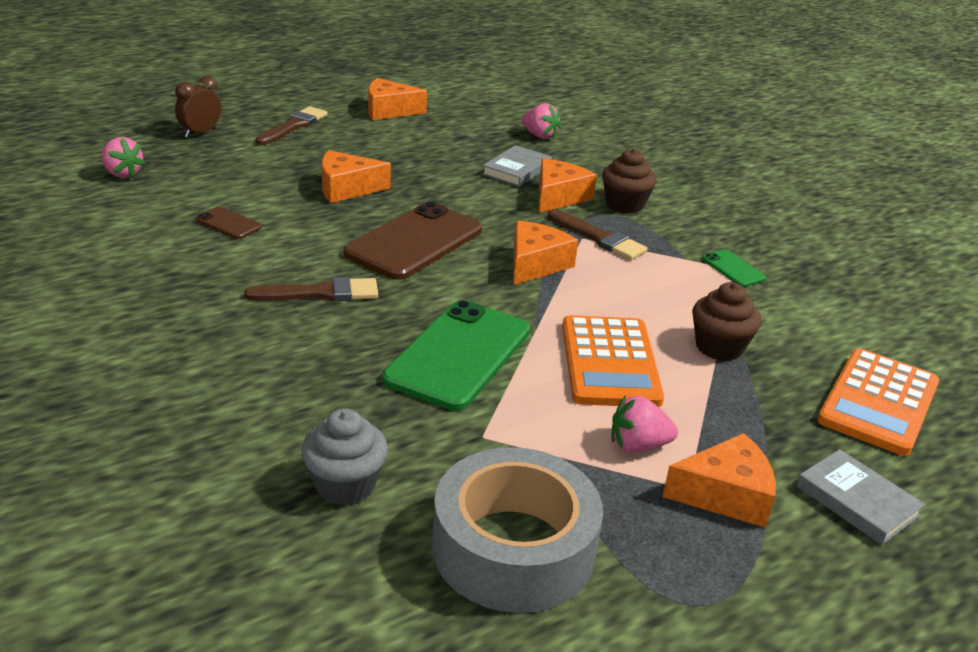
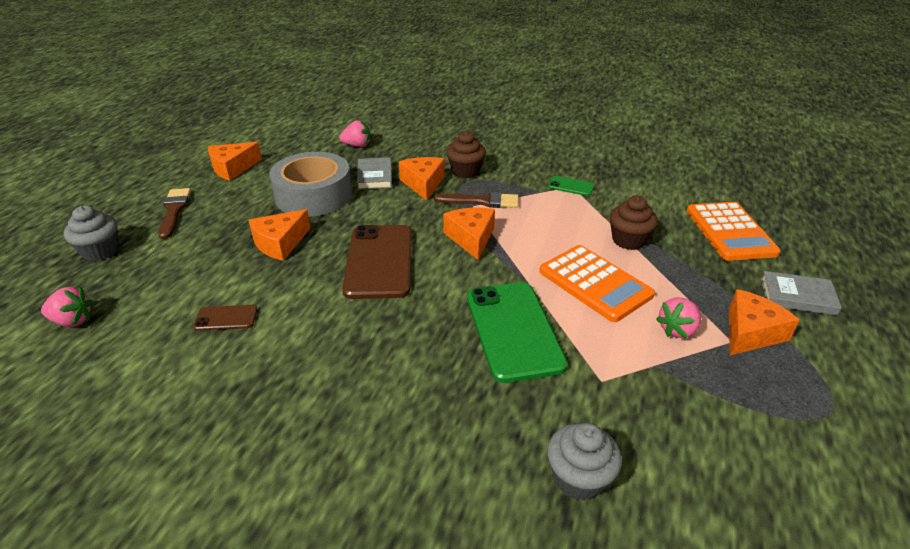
camera: 35 degrees left, 5 degrees up
(200, 133) = (100, 251): brown clock -> grey cupcake
(320, 293) = (369, 337): brown brush -> none
(513, 548) = (717, 448): grey tape -> grey tape (314, 195)

